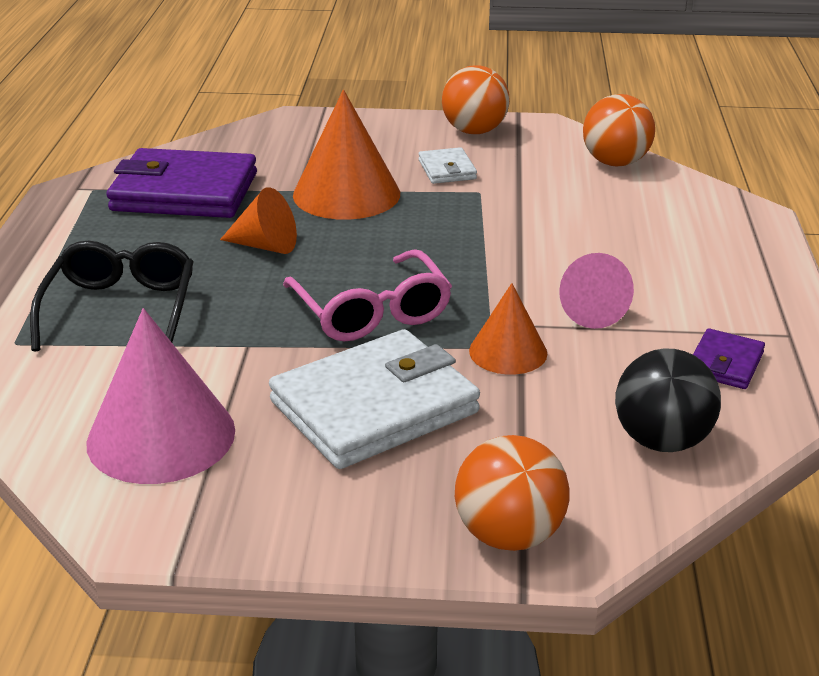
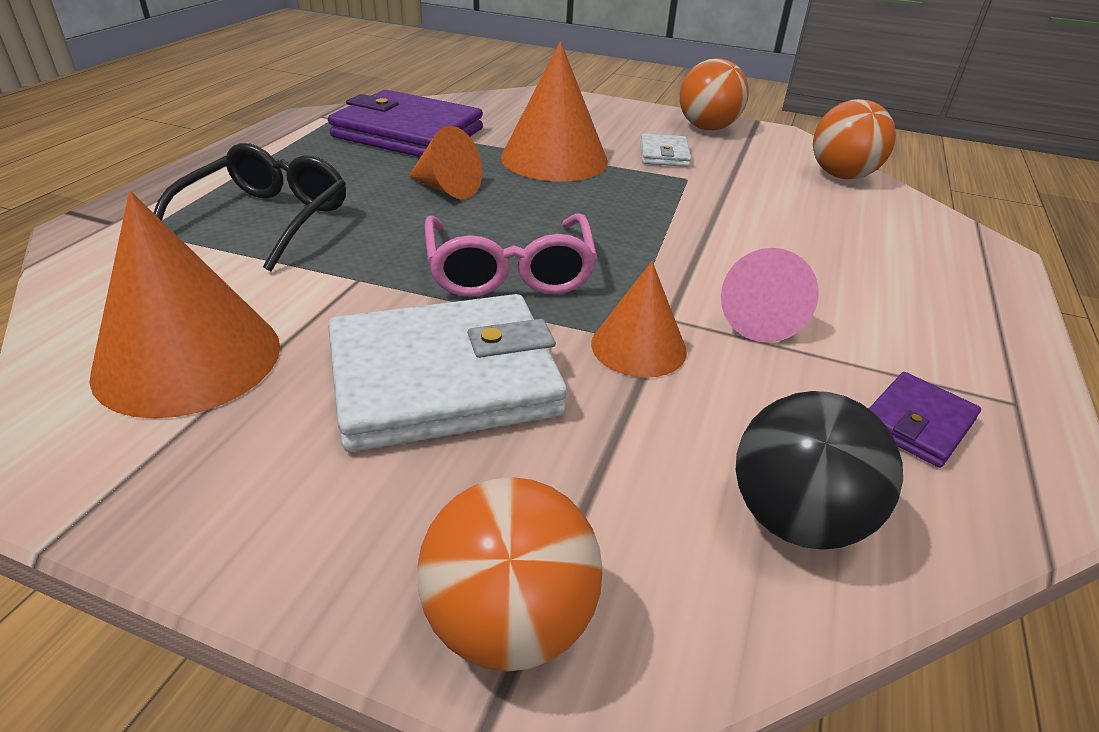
camera: 15 degrees right, 5 degrees up
(161, 436) = (188, 359): pink cone -> orange cone

